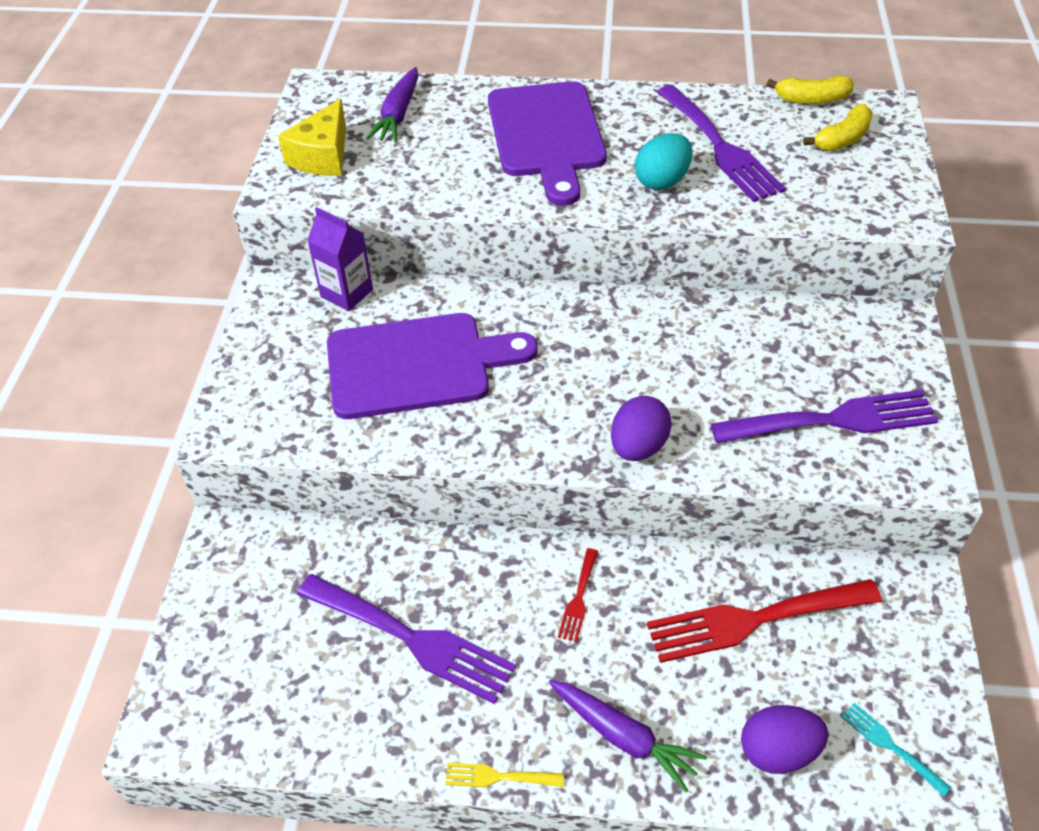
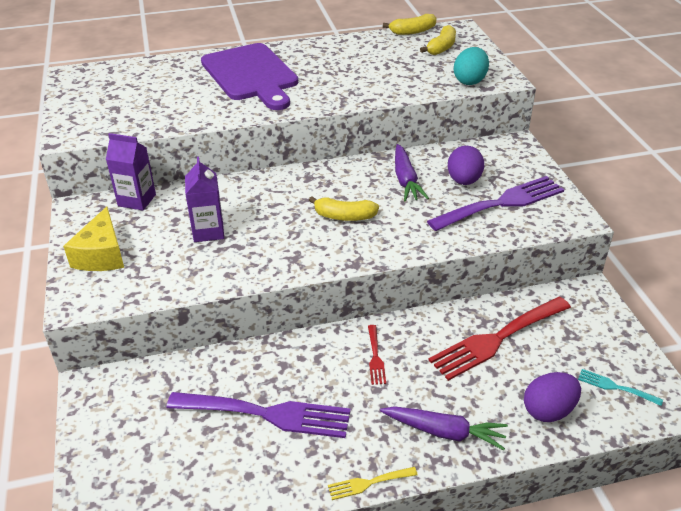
camera: 20 degrees left, 10 degrees down
(323, 156) = (94, 111): yellow cheese -> yellow cheese (102, 255)
(398, 115) = (140, 80): purple carrot -> purple carrot (405, 180)
(417, 365) = (208, 231): purple cutting board -> purple carton
(601, 386) = (344, 216): none -> yellow banana
(638, 446) = (385, 244): purple egg -> purple egg (464, 181)
(662, 181) = (340, 86): turquoise egg -> turquoise egg (470, 81)
(720, 147) = (368, 63): purple fork -> none

